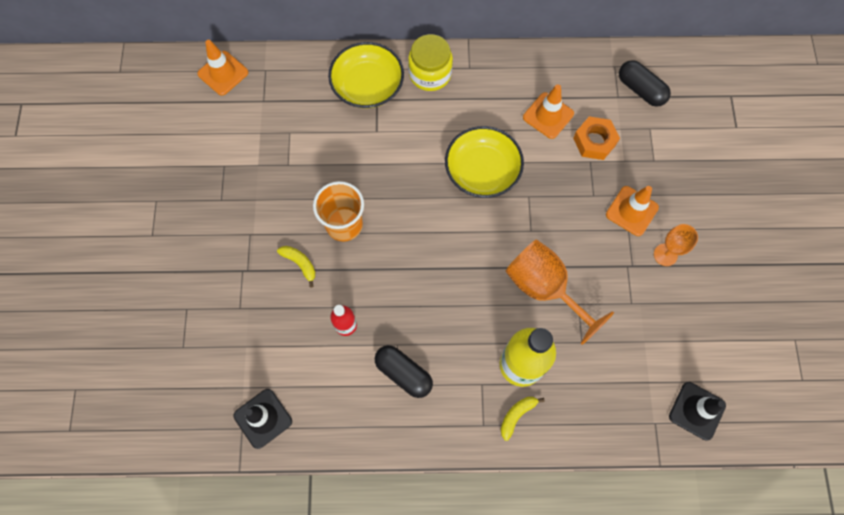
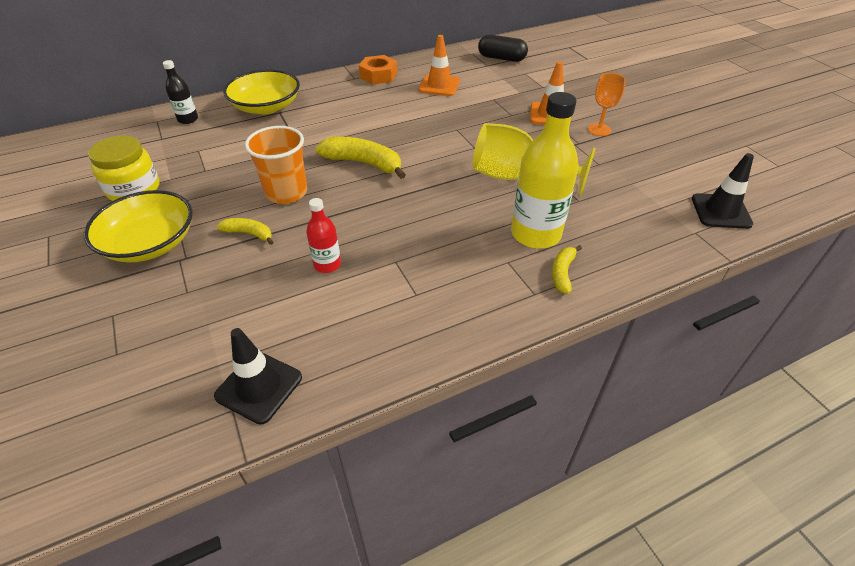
camera: 25 degrees left, 25 degrees down
(223, 73) = (110, 132): orange traffic cone -> none
(292, 79) = (188, 119): none -> black bottle
(403, 373) = (417, 281): black capsule -> none
(422, 212) = (364, 163): none -> yellow banana
(430, 74) = (321, 88): yellow jar -> yellow jar (134, 189)
(482, 171) = (404, 126): yellow bowl -> yellow bowl (150, 243)
(544, 288) = (515, 177): orange goblet -> yellow goblet
(594, 141) = (488, 89): orange nut -> orange nut (378, 75)

